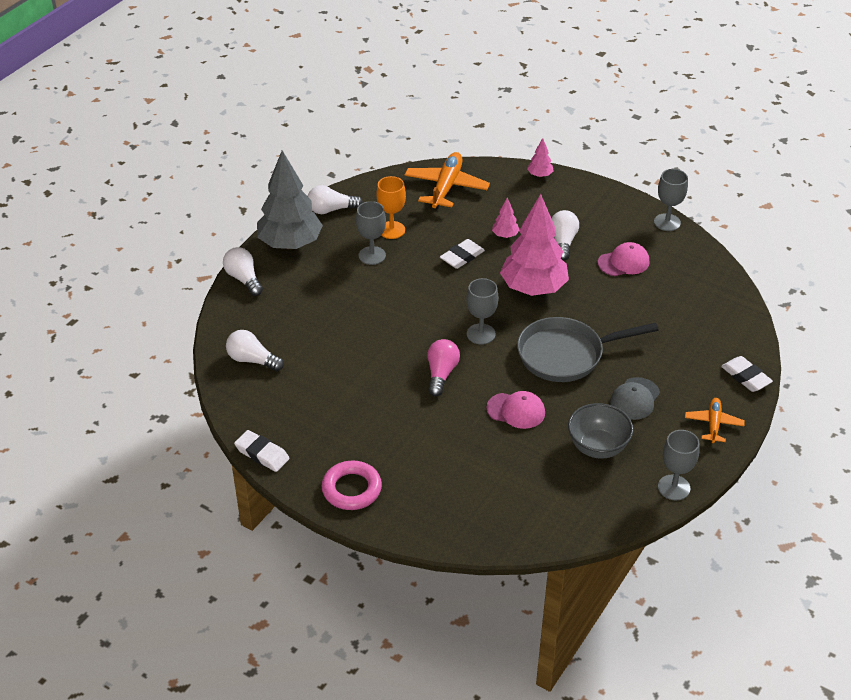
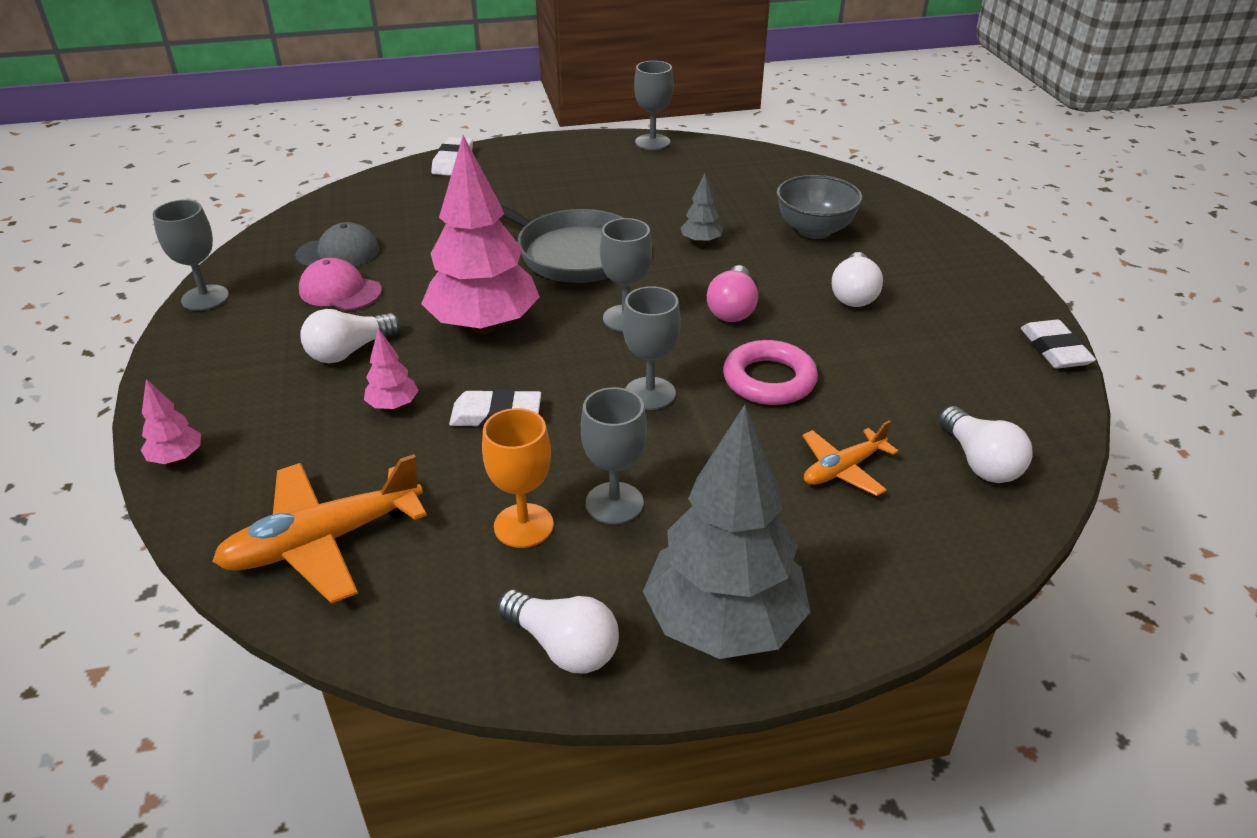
camera: 135 degrees left, 5 degrees down
(243, 279) = (881, 610): white light bulb -> white light bulb (854, 294)
(351, 489) = (966, 272): pink ring -> pink ring (769, 380)
(417, 304) = (650, 393): none -> grey goblet
(441, 374) = (732, 309): pink light bulb -> pink light bulb turned 45 degrees counterclockwise
(516, 410) = (701, 242): pink cap -> grey tree
(597, 447) = (669, 186): grey bowl -> grey bowl (814, 230)
(635, 399) = (574, 195): grey cap -> grey cap (338, 252)
(713, 424) = (544, 153): orange plane -> orange plane (843, 469)

